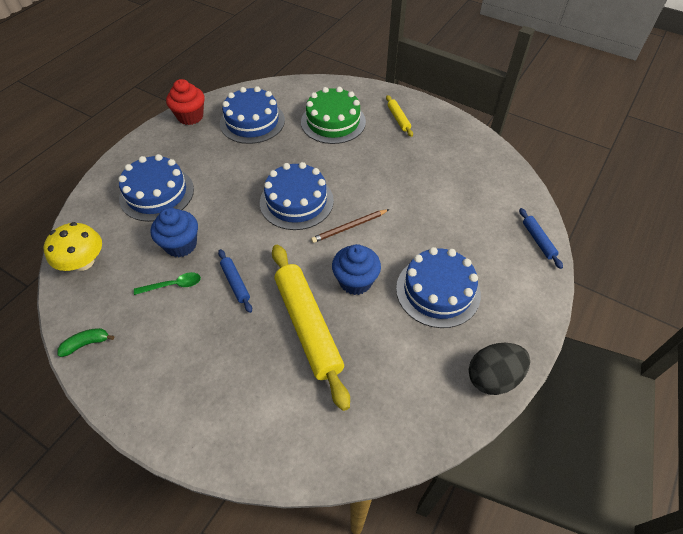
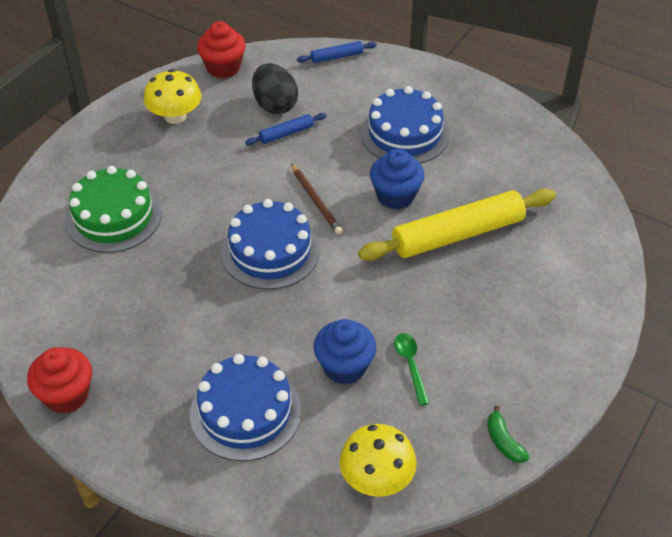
camera: 90 degrees left, 5 degrees down
(235, 283) = (403, 303): blue rolling pin -> blue rolling pin (286, 133)
(252, 121) = (95, 310): blue cake -> none
(398, 119) = (120, 150): yellow rolling pin -> none
(438, 143) = (175, 116): none -> yellow mushroom
(493, 377) = (498, 106): black egg -> black egg (275, 105)
(502, 166) = (223, 68): none -> red cupcake

